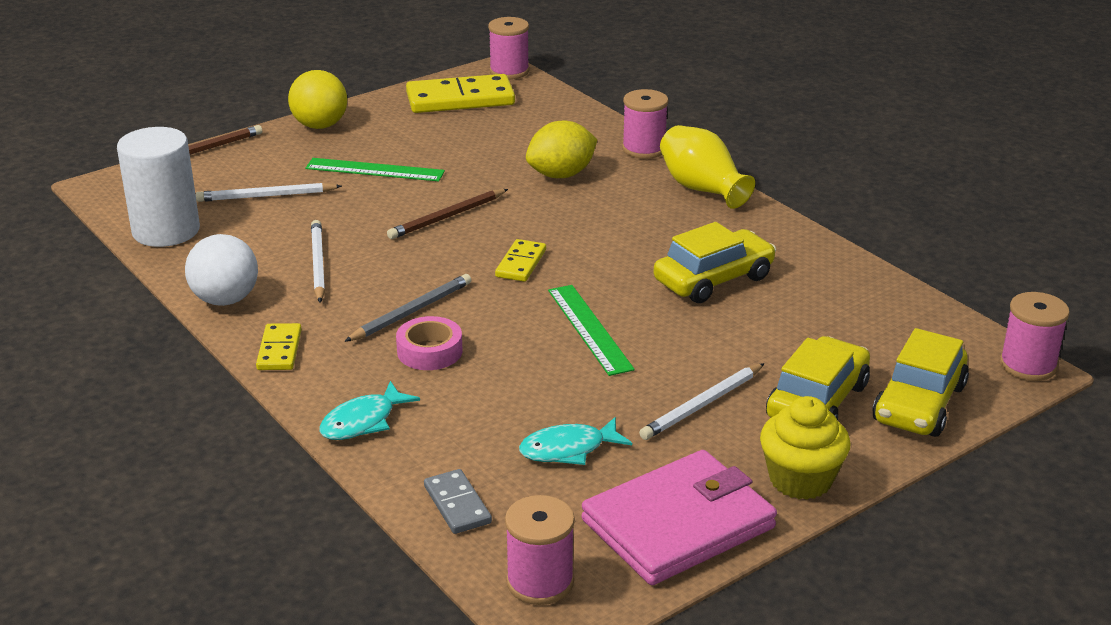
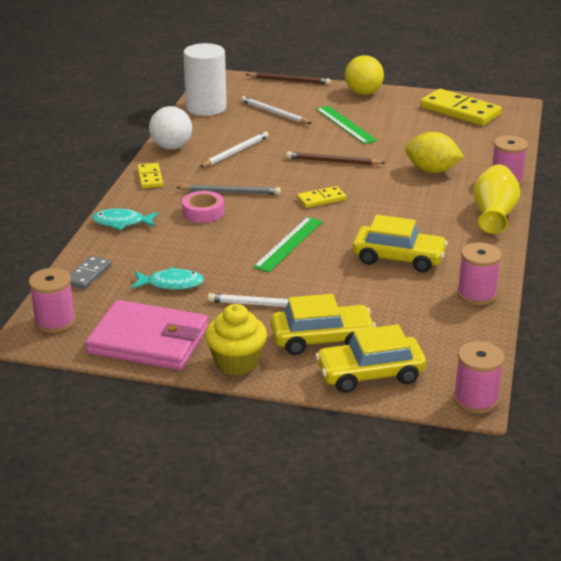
camera: 50 degrees right, 0 degrees up
(279, 350) = (150, 178): yellow domino -> yellow domino turned 60 degrees counterclockwise
(509, 71) = (518, 109): pink spool -> pink spool (476, 294)
(568, 449) = (171, 284): turquoise fish -> turquoise fish turned 150 degrees clockwise

